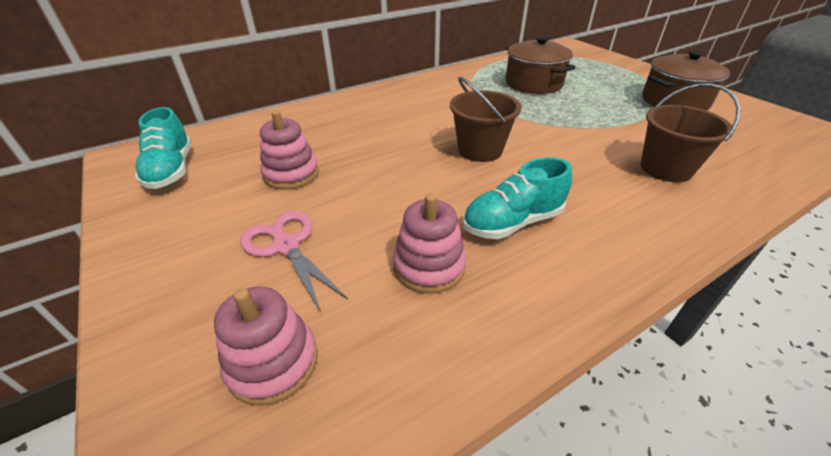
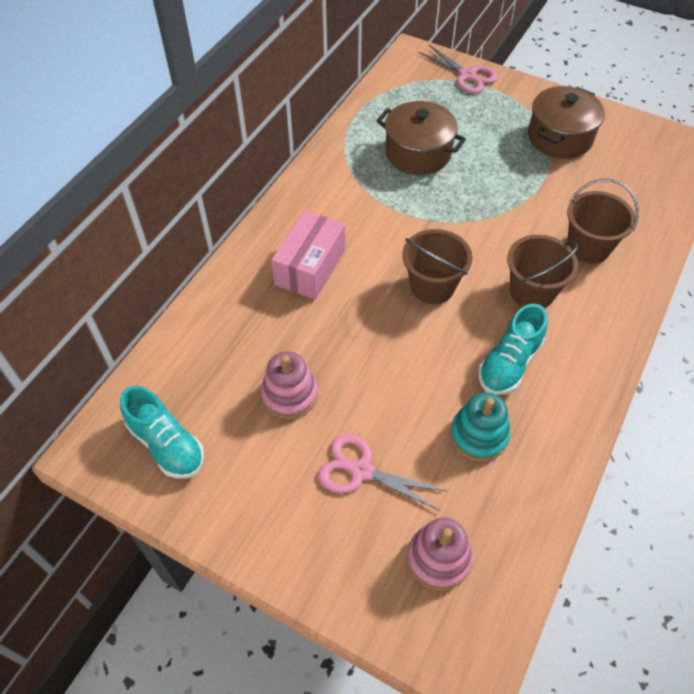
camera: 30 degrees left, 15 degrees up
(390, 114) = (310, 267): none -> pink box
(429, 266) = (479, 435): pink stacking toy -> turquoise stacking toy
(579, 180) = (532, 292): none -> brown bucket
(607, 59) = (467, 75): none -> pink scissors

